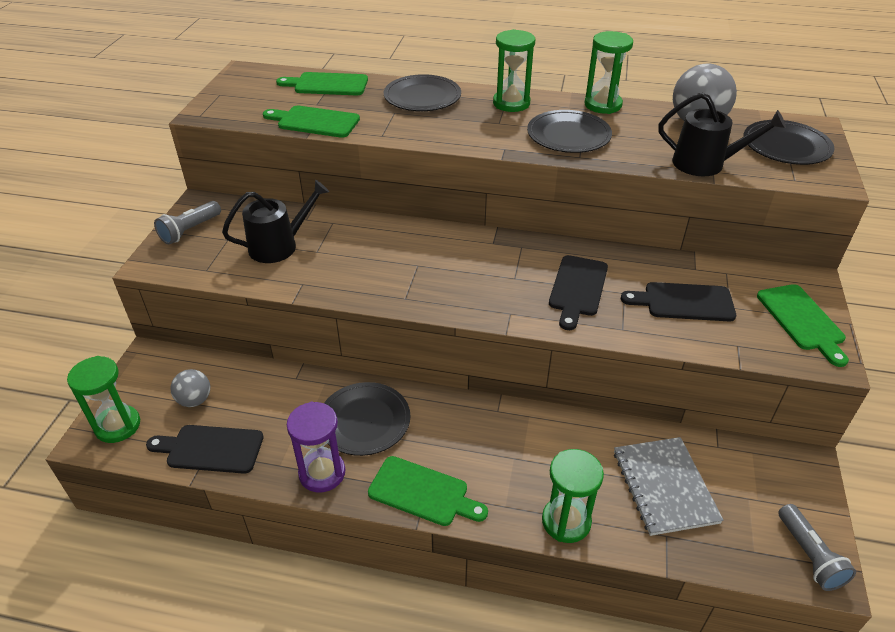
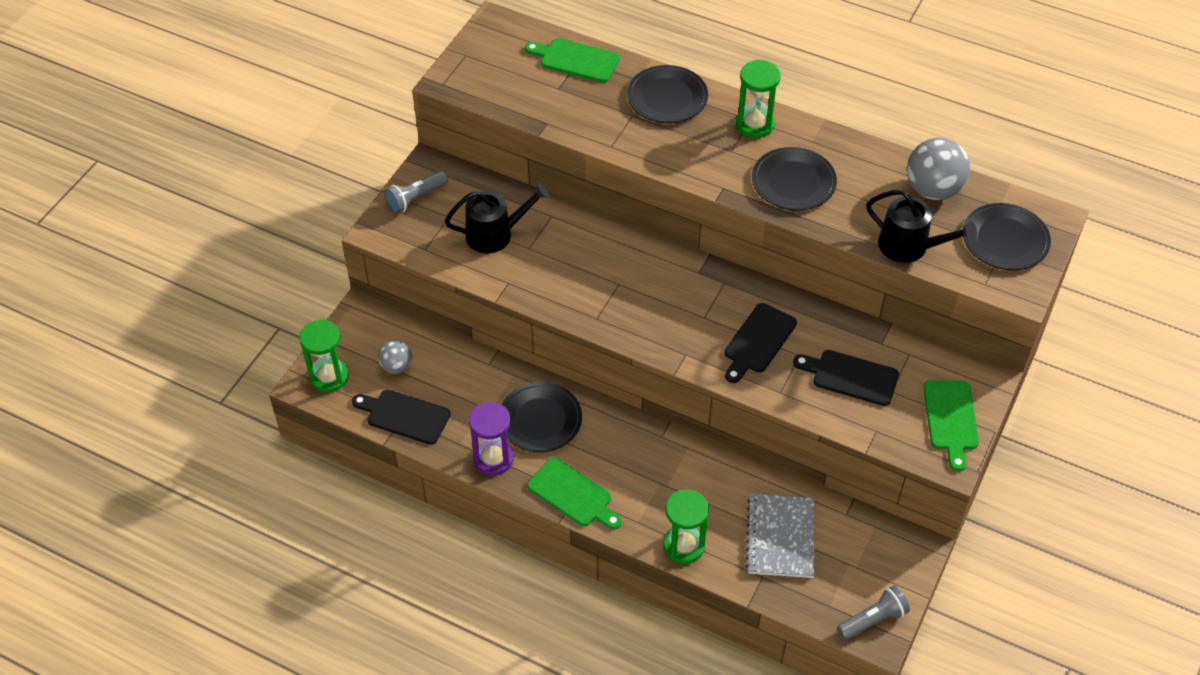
camera: 15 degrees right, 10 degrees up
(315, 122) = (551, 115): green cutting board -> none
(603, 105) = (848, 145): green hourglass -> none
(809, 556) = (873, 620): grey flashlight -> grey flashlight turned 120 degrees counterclockwise

